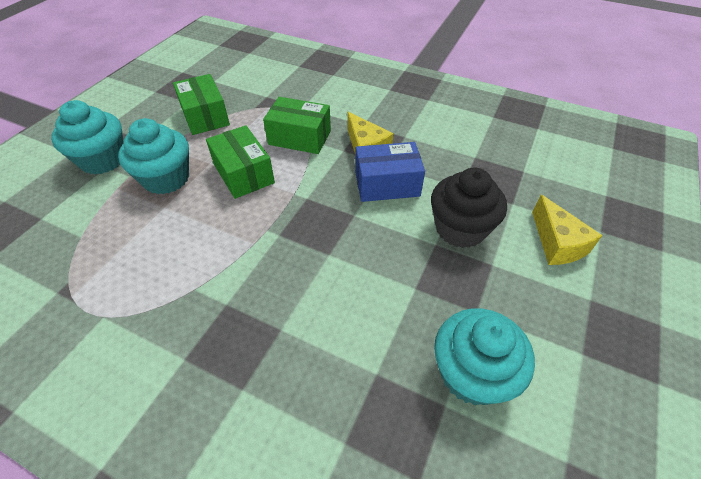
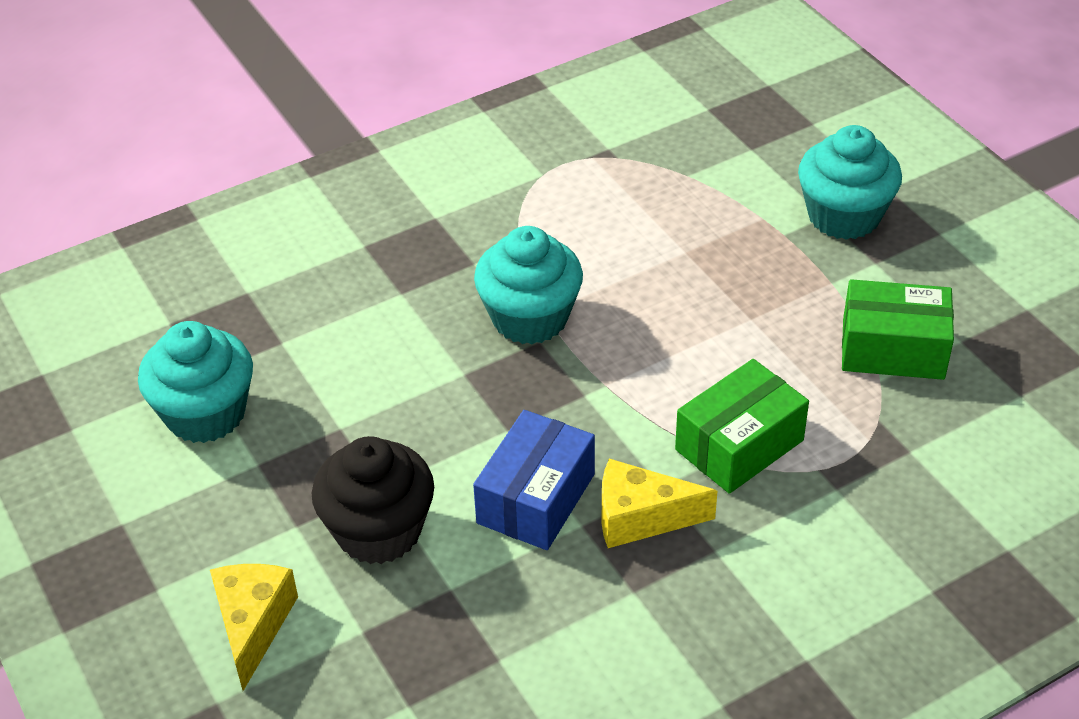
camera: 125 degrees right, 5 degrees down
(166, 178) = (747, 267): turquoise cupcake -> turquoise cupcake (530, 318)
(243, 173) = (695, 347): green box -> none
(557, 243) = (253, 625): yellow cheese -> yellow cheese turned 75 degrees clockwise

